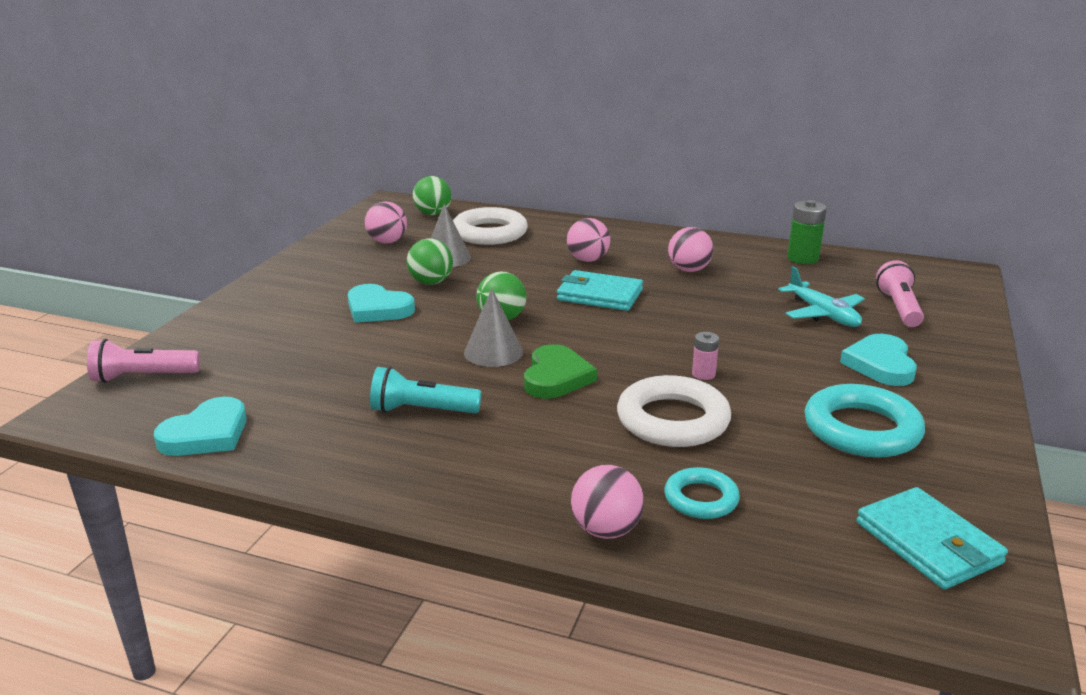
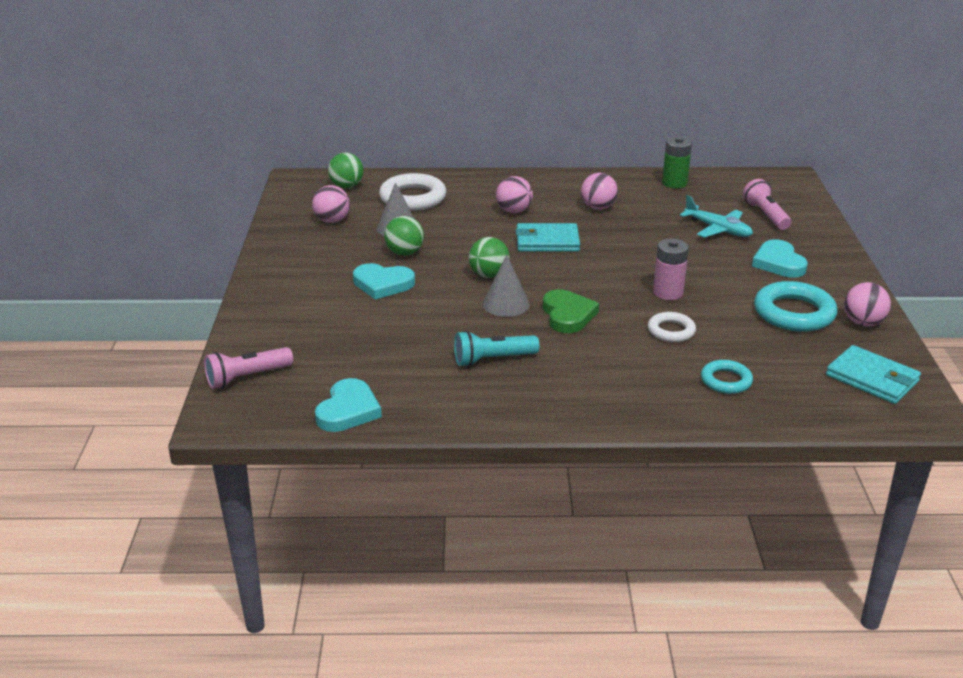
camera: 20 degrees left, 5 degrees up
(606, 530) = (682, 414): pink ball -> pink ball (863, 323)
(672, 420) = (671, 331): white ring -> white ring, size x0.58
(703, 374) = (668, 293): pink battery -> pink battery, size x1.69

